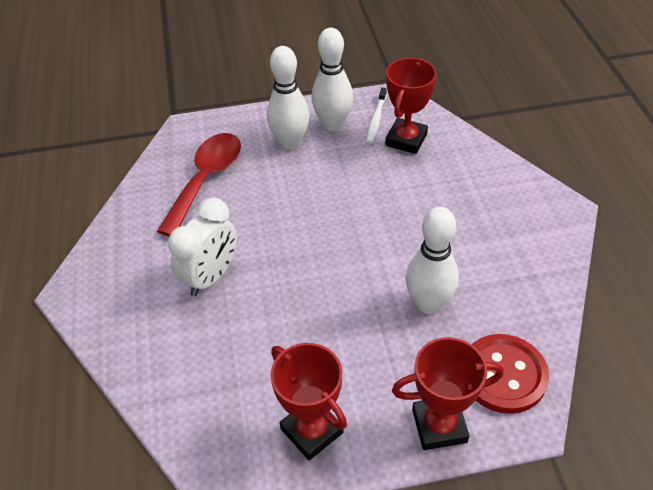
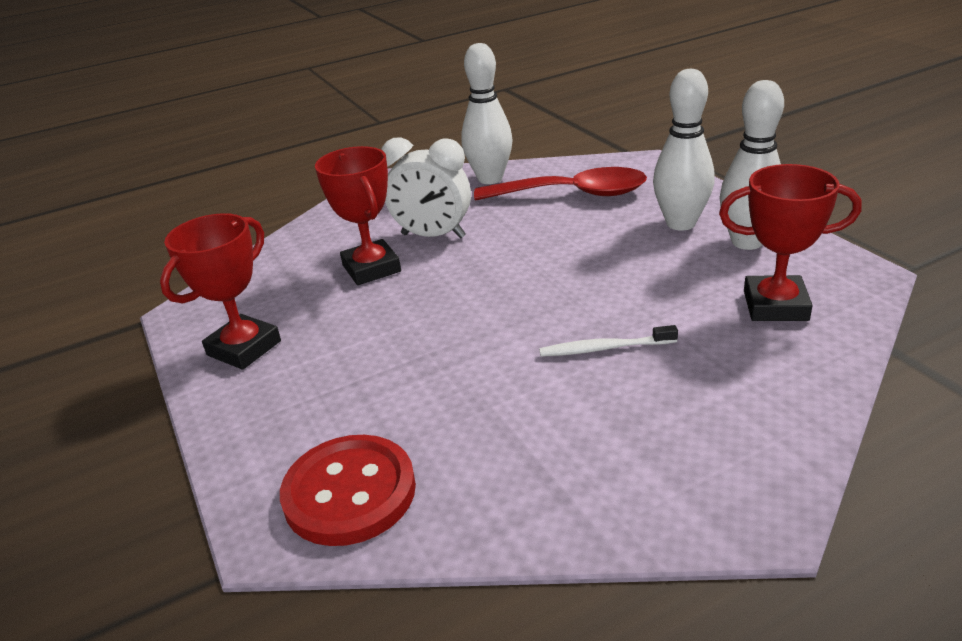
camera: 75 degrees right, 15 degrees down
(376, 119) = (794, 271): white toothbrush -> white toothbrush (605, 348)
(428, 304) = (456, 394): white bowling pin -> white bowling pin (490, 179)
(439, 426) = (257, 444): red trophy -> red trophy (371, 268)

